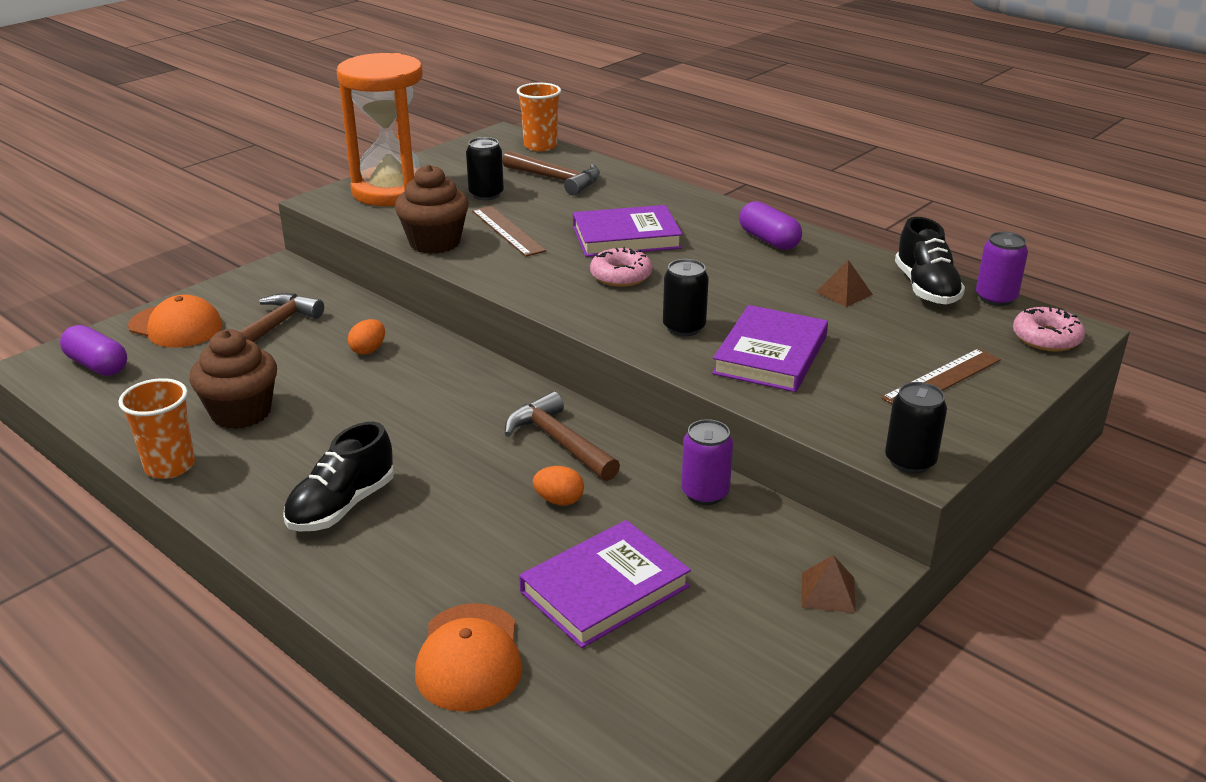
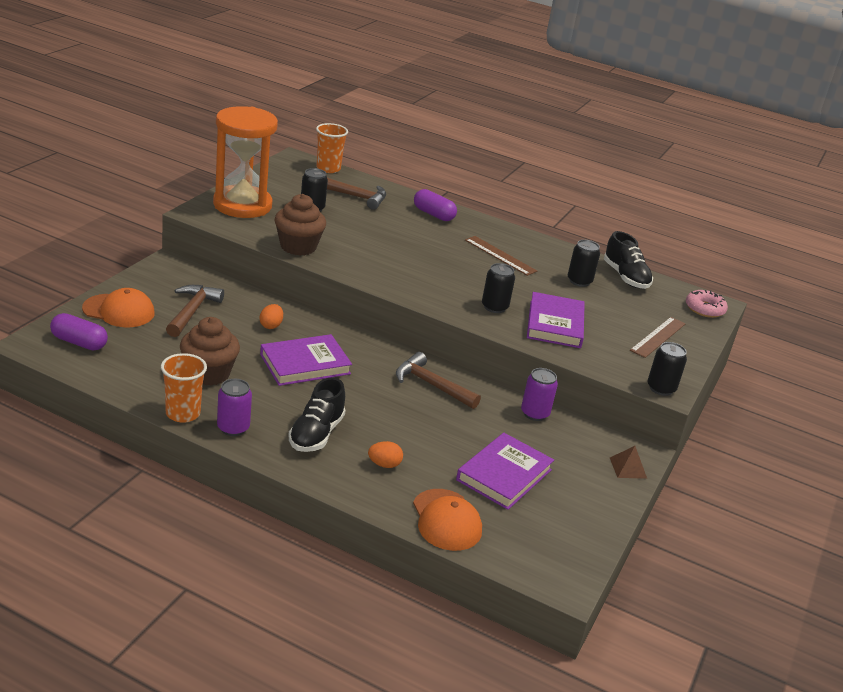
camera: 20 degrees left, 0 degrees up
(507, 231) = (343, 237): brown ruler -> brown ruler (500, 255)
(559, 500) = (450, 423): orange egg -> orange egg (384, 464)
(621, 276) = (436, 271): pink donut -> none
(626, 237) = (425, 242): purple book -> purple book (305, 364)
(769, 240) = (517, 244): purple capsule -> purple capsule (433, 214)
(844, 293) = (579, 281): brown pyramid -> black can
(996, 298) = (667, 283): purple can -> purple can (233, 428)

